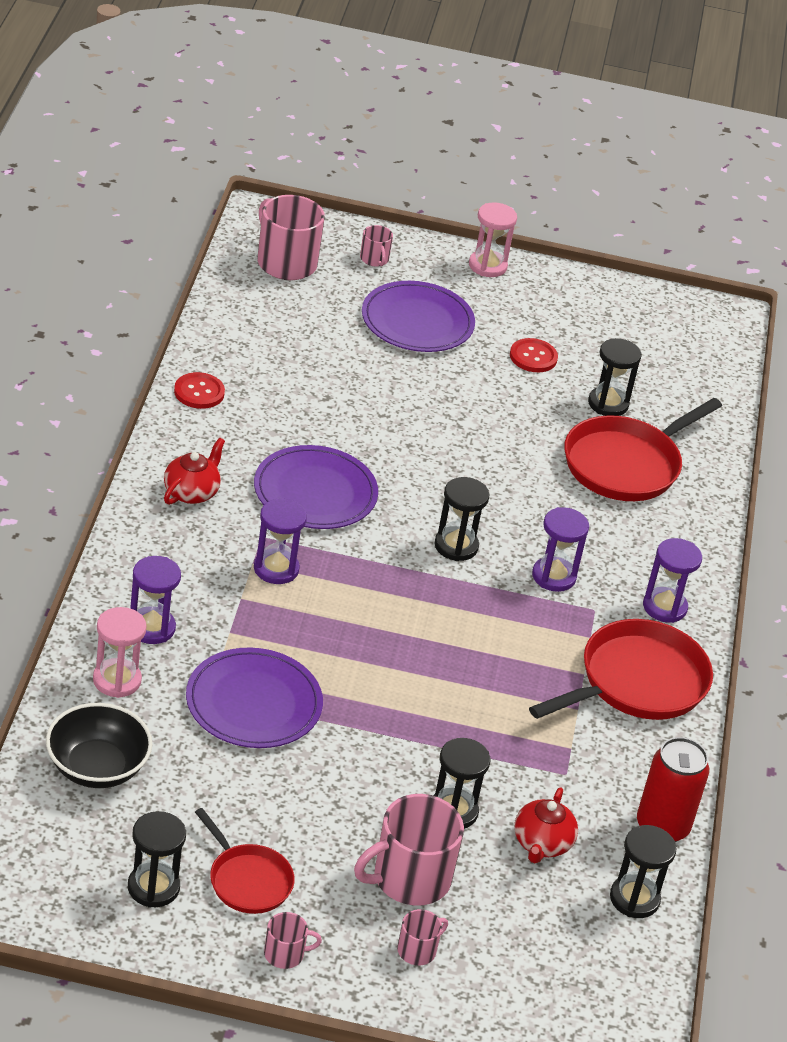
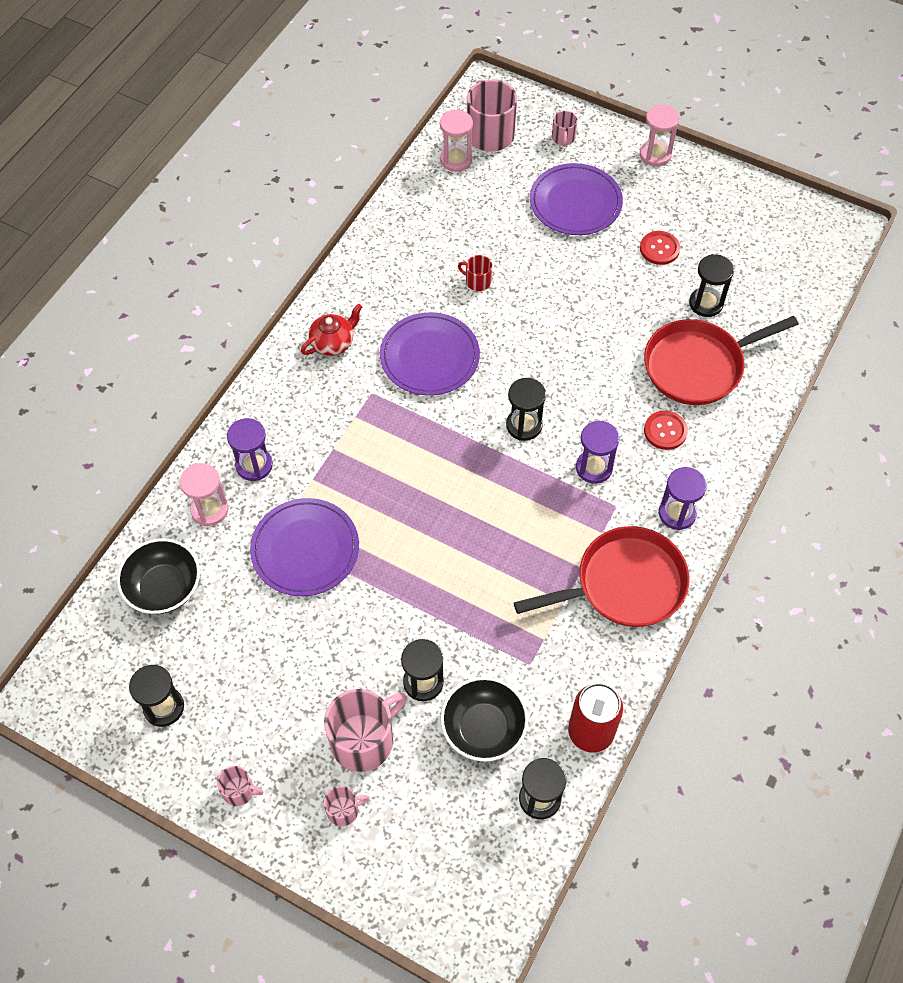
camera: 25 degrees right, 20 degrees up
(199, 392) = (374, 249): red button -> red button (665, 431)
(247, 880) = (237, 715): red pan -> none
(256, 292) = (456, 160): none -> pink hourglass
(276, 569) = (371, 425): purple hourglass -> none
(338, 411) = (477, 281): none -> red mug
(409, 878) = (363, 740): pink mug -> pink mug turned 150 degrees clockwise
(542, 843) = (483, 728): red teapot -> black bowl

